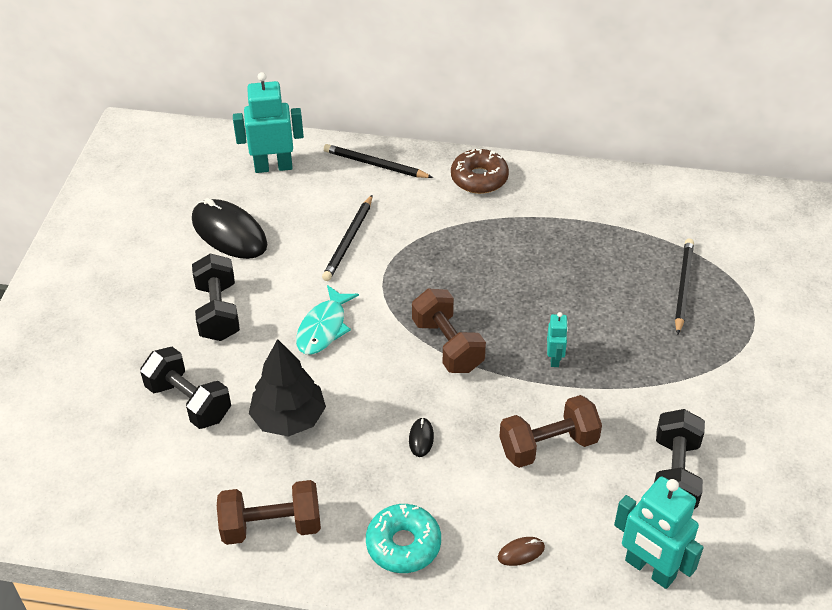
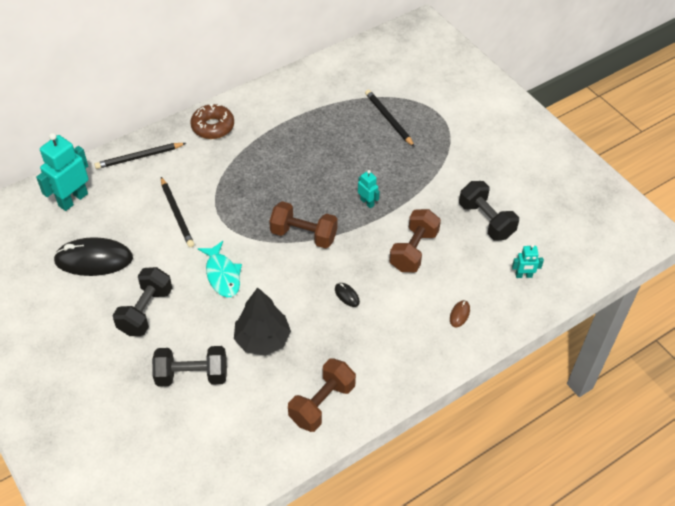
camera: 45 degrees left, 5 degrees up
(218, 312) = (145, 311): black dumbbell -> black dumbbell turned 75 degrees clockwise
(403, 544) = (400, 356): turquoise donut -> none
(649, 569) = (523, 275): turquoise robot -> turquoise robot, size x0.51

